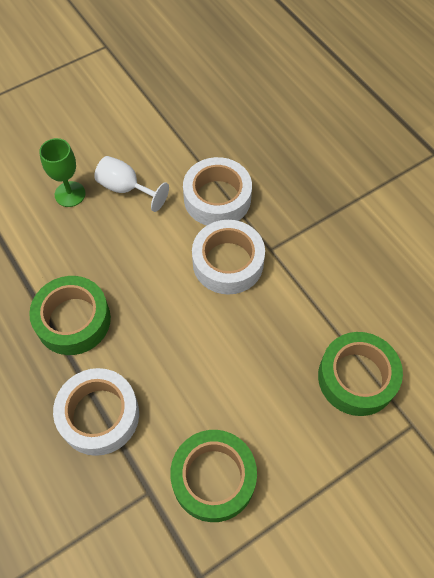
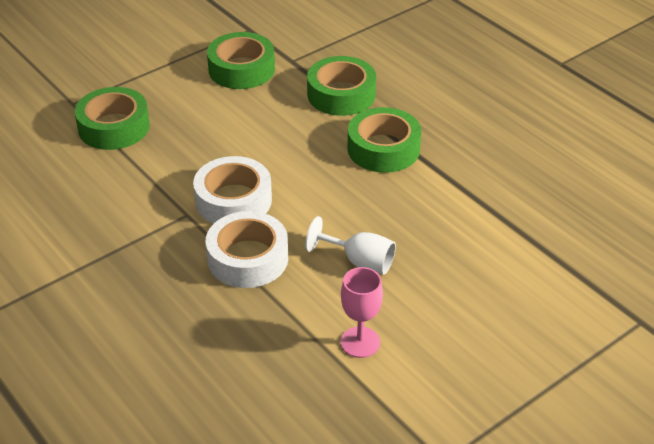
camera: 175 degrees right, 20 degrees down
(70, 194) = (425, 252): green goblet -> none
(99, 415) = (341, 94): white tape -> green tape
(139, 122) = (360, 342): none -> pink goblet

